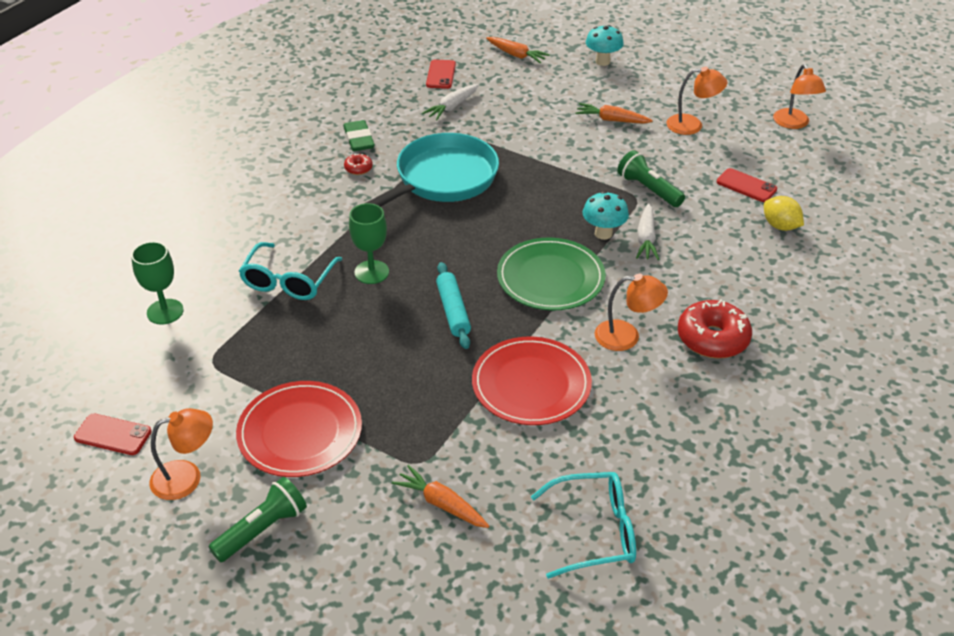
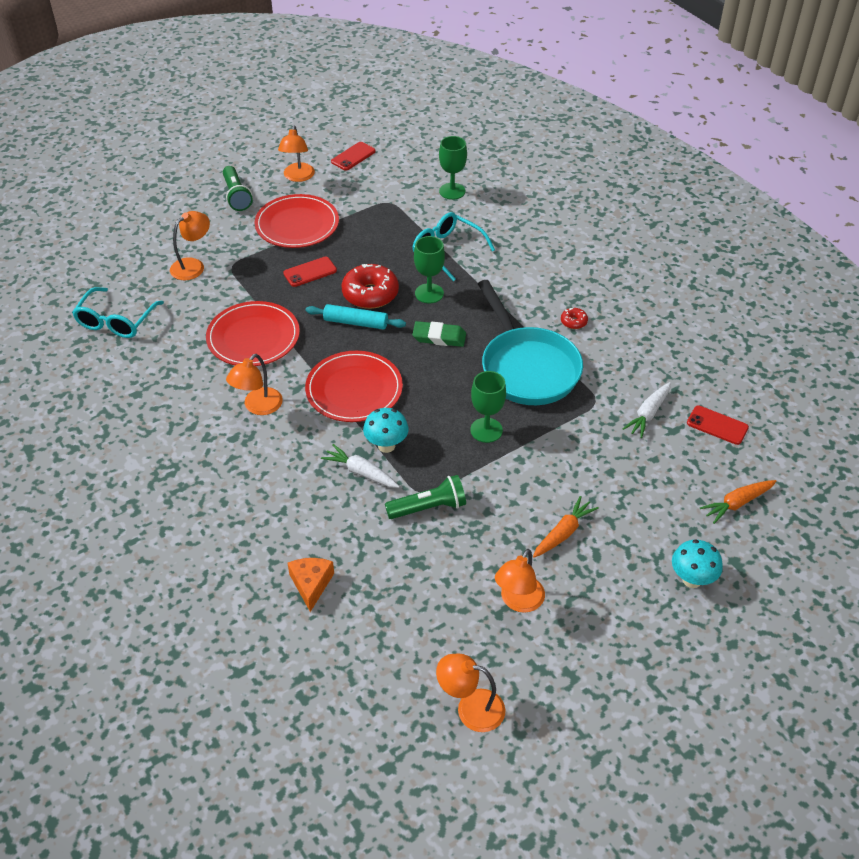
camera: 115 degrees right, 5 degrees up
(359, 139) = (620, 334): green eraser -> green eraser (439, 337)
(441, 504) = (193, 265): orange carrot -> orange lamp
(452, 107) = (648, 414): white carrot -> white carrot turned 120 degrees counterclockwise
(537, 183) = (486, 430): none -> green goblet
(550, 278) = (354, 389): green plate -> red plate
(712, 338) = (216, 457): red donut -> red donut (370, 294)
(746, 186) = (387, 592): red phone -> red phone (310, 272)
(780, 226) = (311, 584): yellow lemon -> orange cheese

